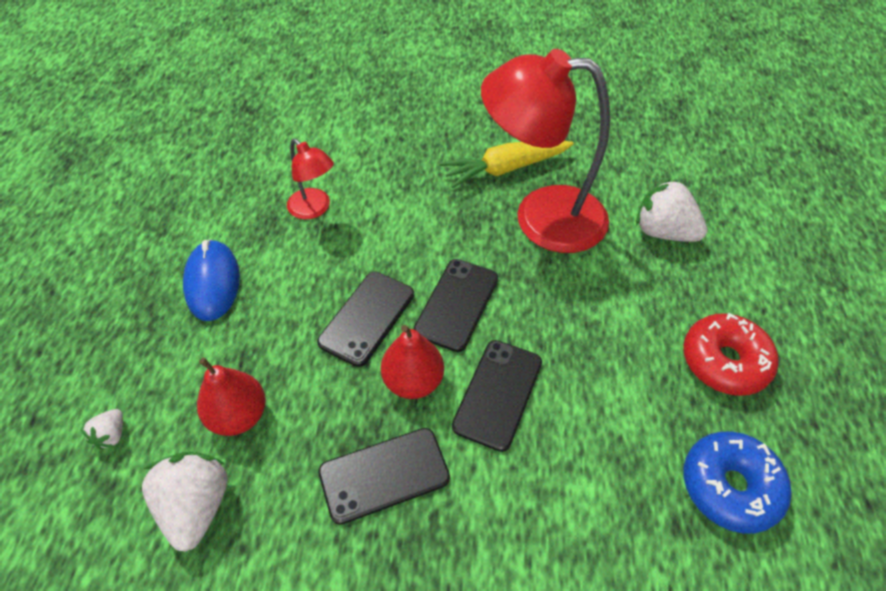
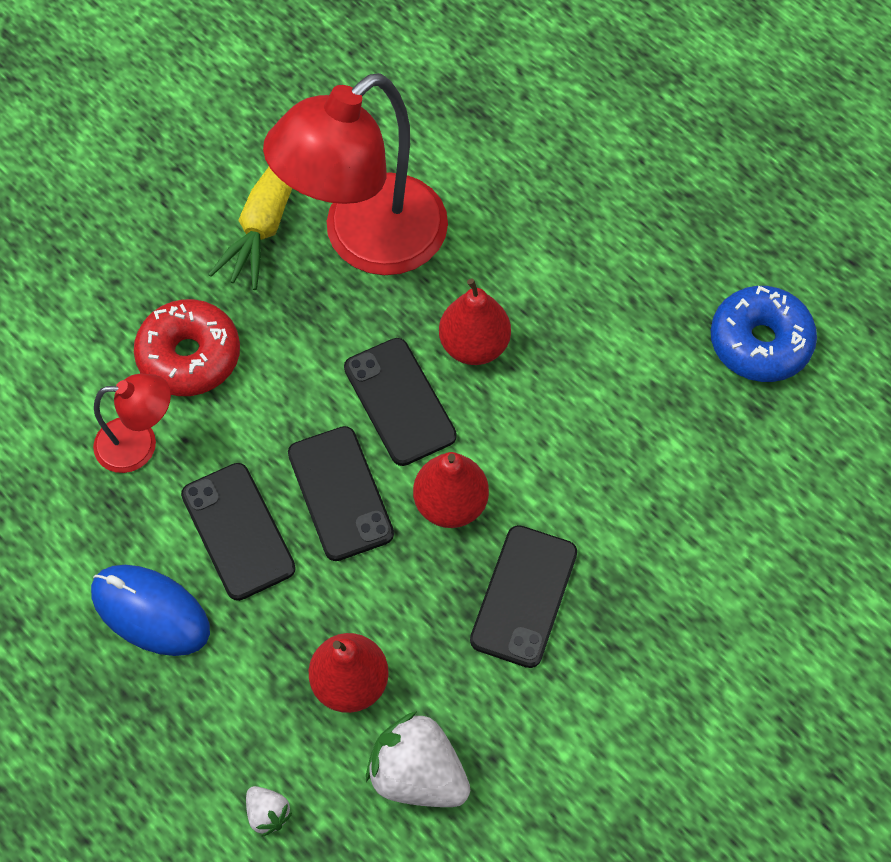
camera: 50 degrees left, 10 degrees up
(498, 394) = (528, 444): black phone -> black phone (238, 531)
(534, 315) = (474, 345): none -> red pear
(663, 232) = (487, 154): white strawberry -> none
(724, 361) = (659, 240): red donut -> red donut (189, 356)

